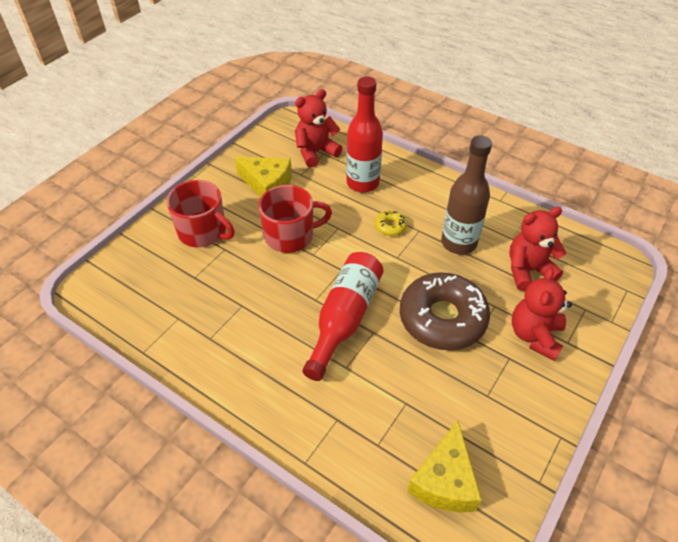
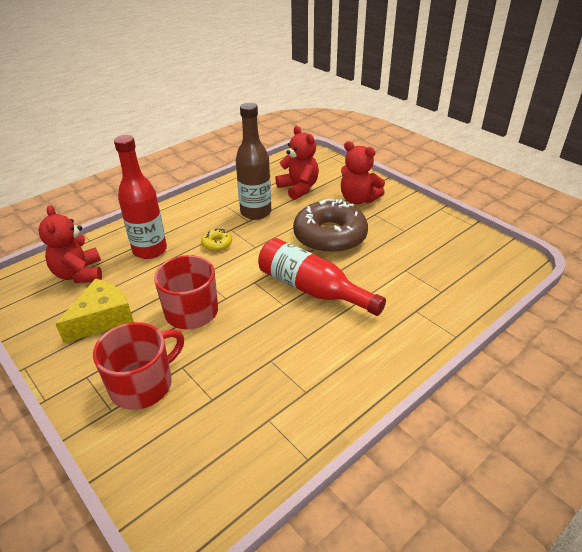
camera: 75 degrees left, 10 degrees down
(444, 480) = (472, 264): yellow cheese -> none
(528, 270) = (298, 188): red teddy bear -> red teddy bear turned 150 degrees clockwise

